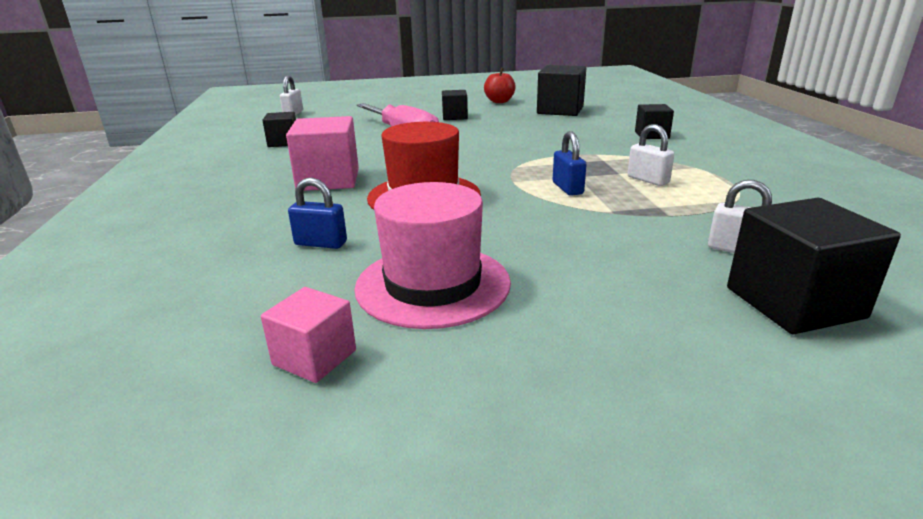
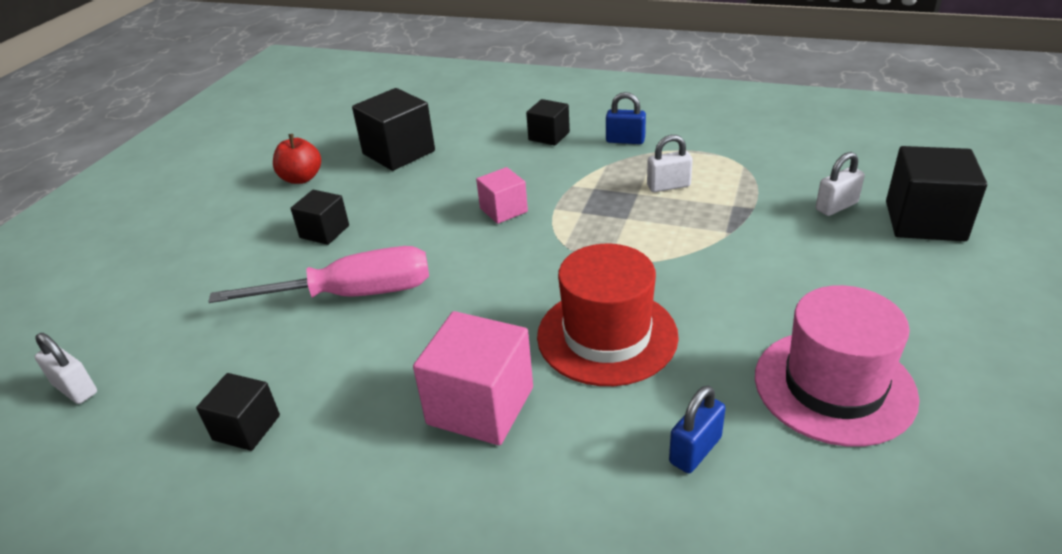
camera: 60 degrees left, 10 degrees up
(314, 357) = (949, 497): pink cube -> pink cube (503, 210)
(567, 188) = (655, 235): blue padlock -> blue padlock (625, 140)

